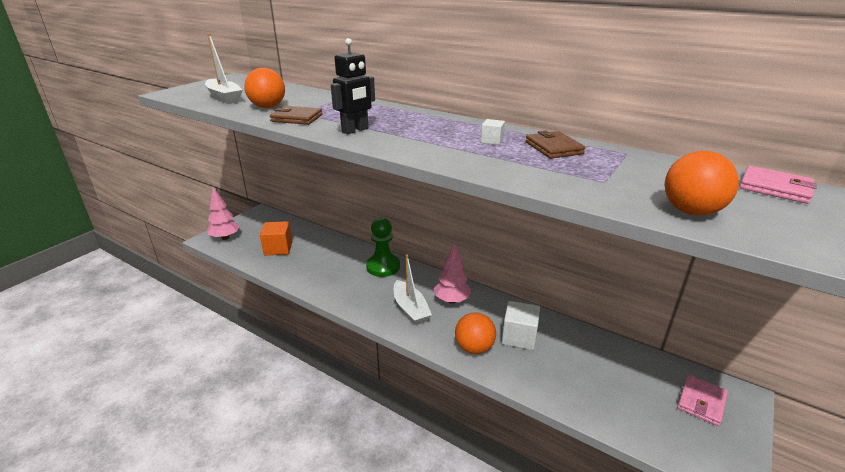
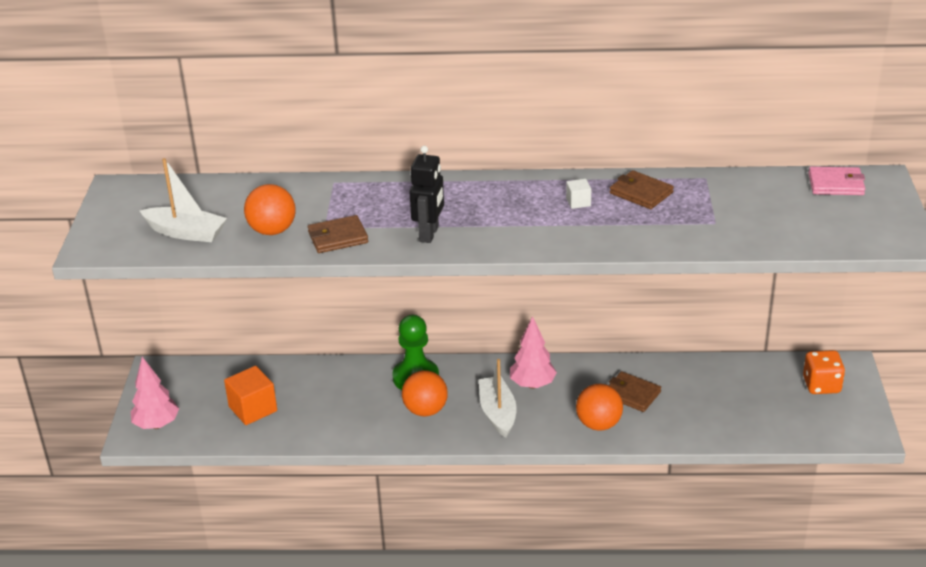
camera: 30 degrees left, 5 degrees up
(410, 309) = (498, 413): white boat -> white boat turned 135 degrees counterclockwise
(519, 337) = (632, 394): white cube -> brown wallet
(691, 211) = (795, 233): orange ball -> orange ball (425, 410)
(701, 402) = (821, 385): pink wallet -> orange dice

